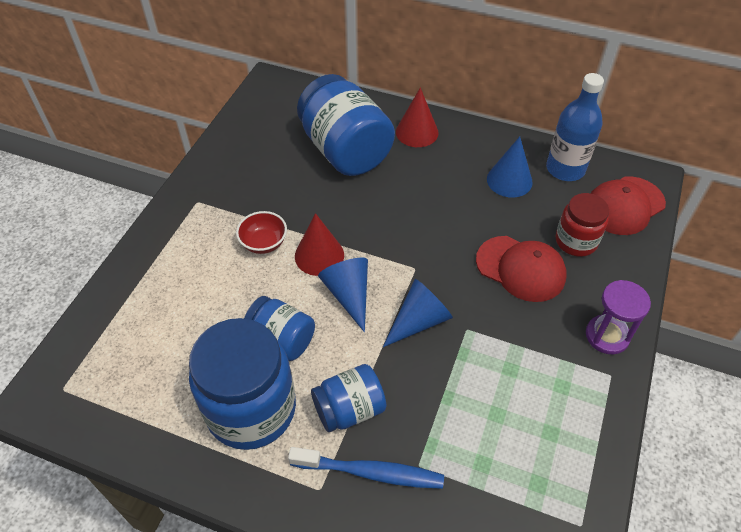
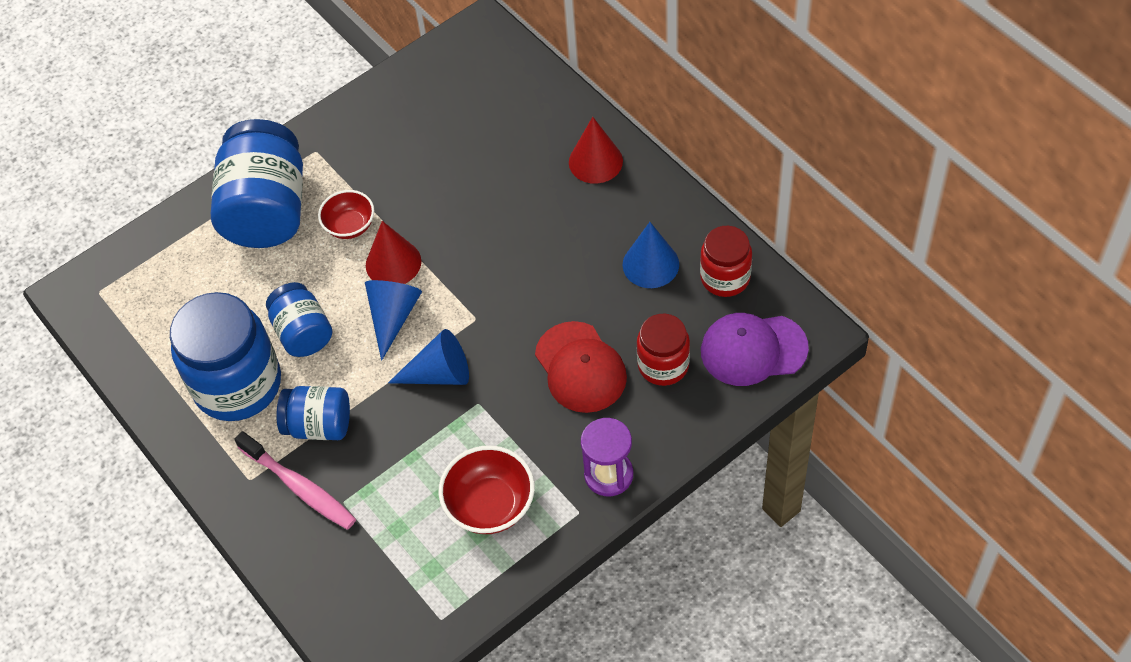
camera: 35 degrees right, 5 degrees up
(345, 150) = (502, 153): blue jar -> blue jar (267, 210)
(371, 472) = (300, 487): blue toothbrush -> pink toothbrush
(541, 404) = (490, 505): none -> red bowl
(565, 169) = (725, 278): blue bottle -> red jar
(624, 206) = (753, 350): red cap -> purple cap

